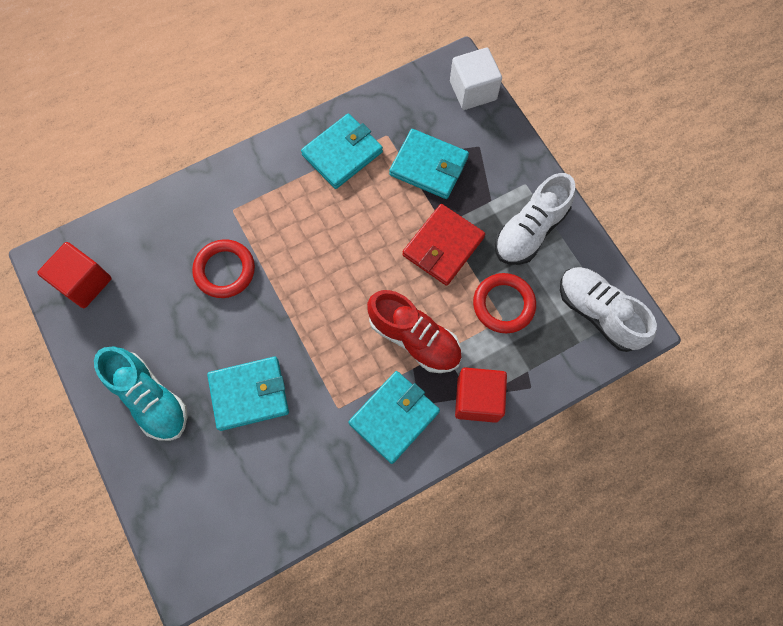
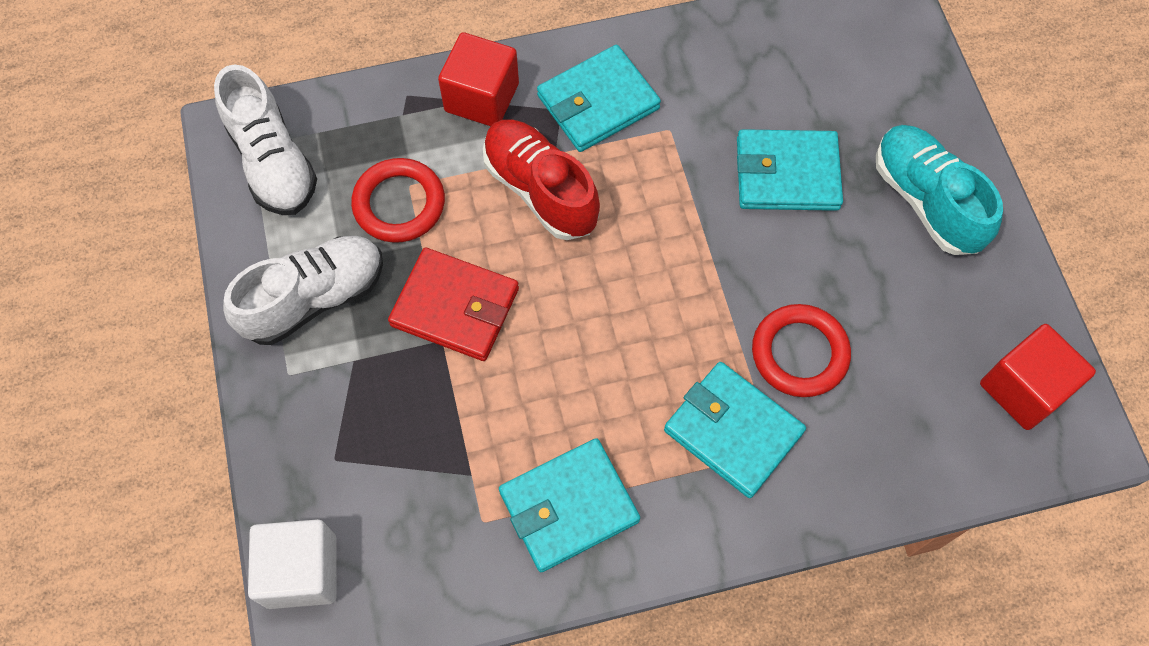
camera: 165 degrees left, 5 degrees down
(428, 166) = (431, 444): turquoise wallet -> turquoise wallet (733, 431)
(443, 246) = (455, 307): red wallet -> red wallet turned 60 degrees clockwise

